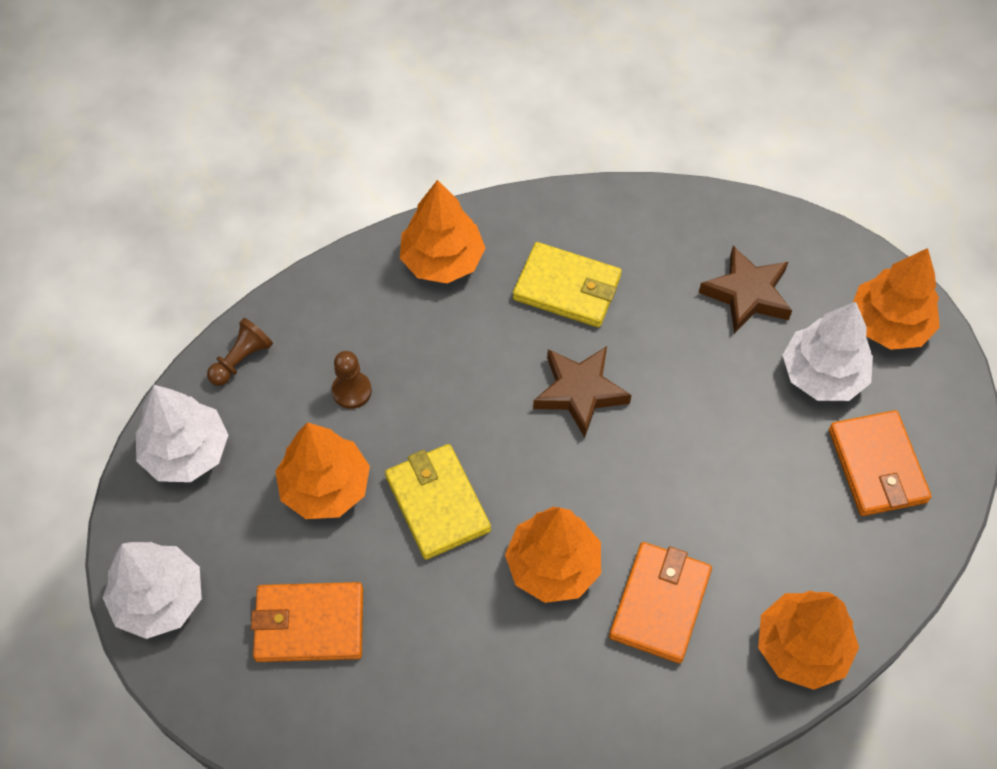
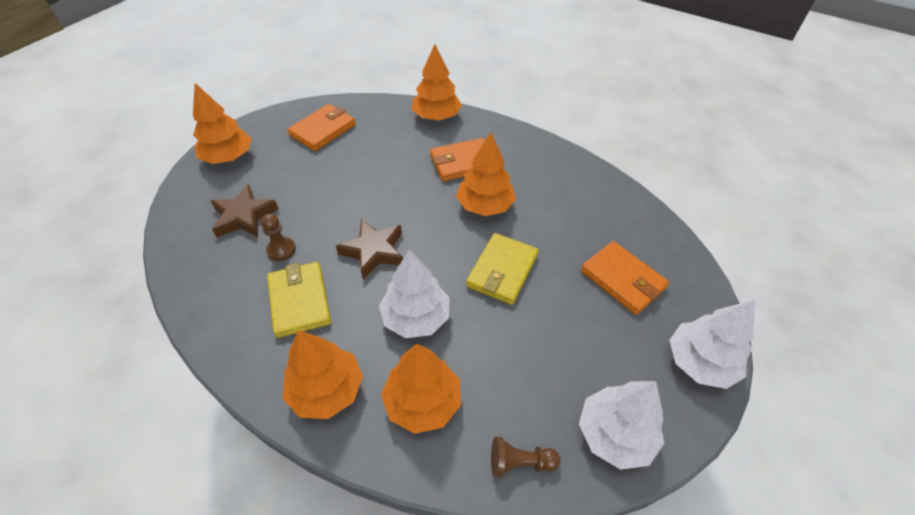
camera: 130 degrees left, 10 degrees down
(325, 487) = (549, 331): orange tree -> orange tree (423, 402)
(351, 391) = (477, 367): brown pawn -> brown pawn (281, 250)
(823, 374) = (281, 166): white tree -> white tree (416, 317)

